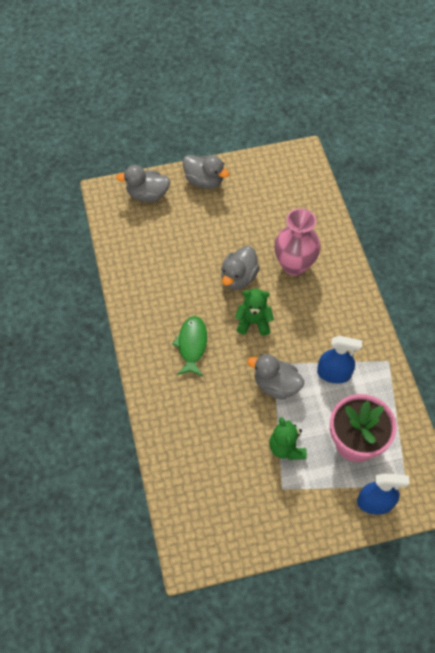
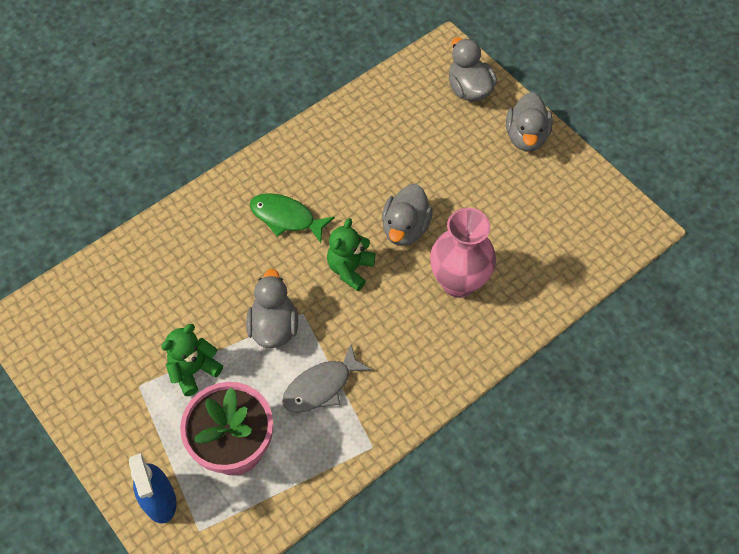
camera: 65 degrees right, 0 degrees up
(192, 345) = (286, 218): green fish -> green fish turned 135 degrees counterclockwise
(238, 277) = (405, 228): grey duck -> grey duck turned 75 degrees counterclockwise
(253, 322) = (350, 269): green teddy bear -> green teddy bear turned 135 degrees counterclockwise
(334, 373) = (321, 386): blue spray bottle -> grey fish

